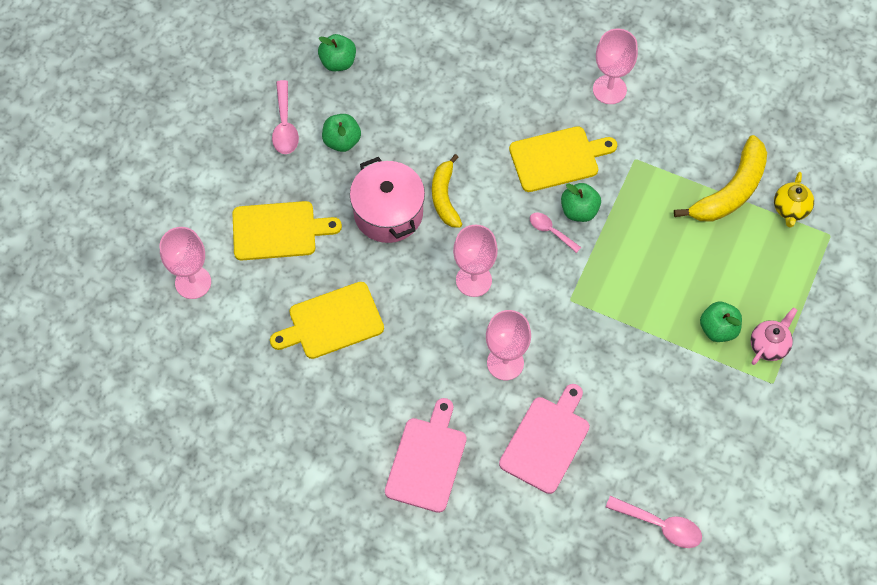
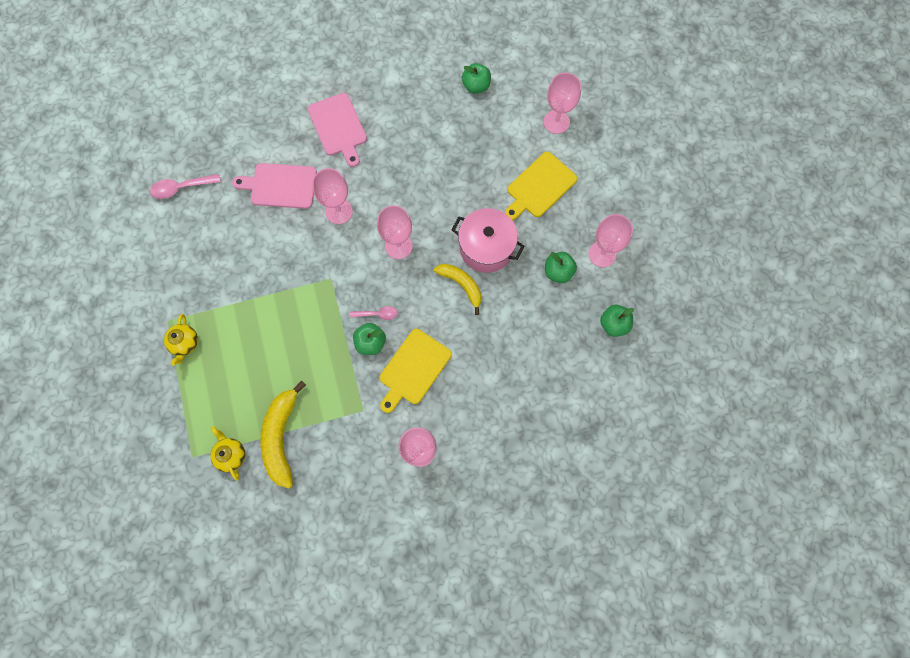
camera: 140 degrees right, 10 degrees up
(285, 125) = (602, 254): pink spoon -> pink goblet
(332, 322) = (458, 159): yellow cutting board -> none
(546, 441) = (280, 186): pink cutting board -> pink cutting board turned 105 degrees clockwise
(718, 329) = (225, 330): green apple -> green apple (476, 86)
(769, 345) = (185, 343): pink teapot -> yellow teapot

